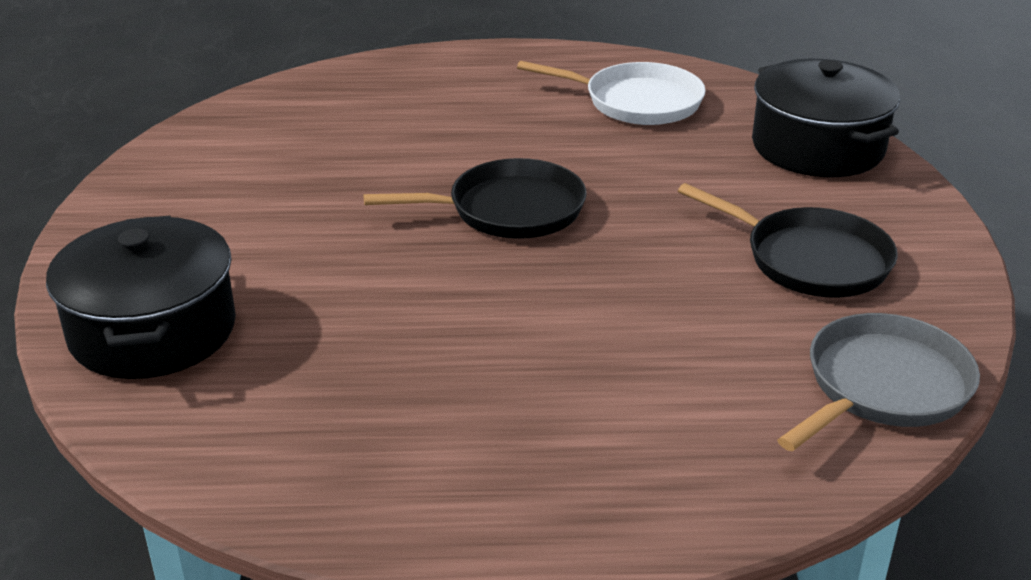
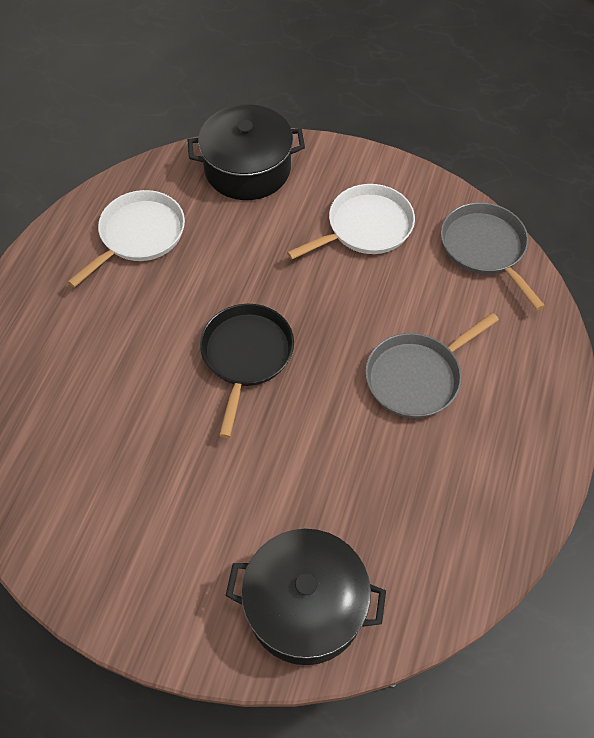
camera: 70 degrees left, 25 degrees up
(567, 359) = (416, 377): none -> grey pan
(810, 260) = (366, 227): black pan -> white pan

